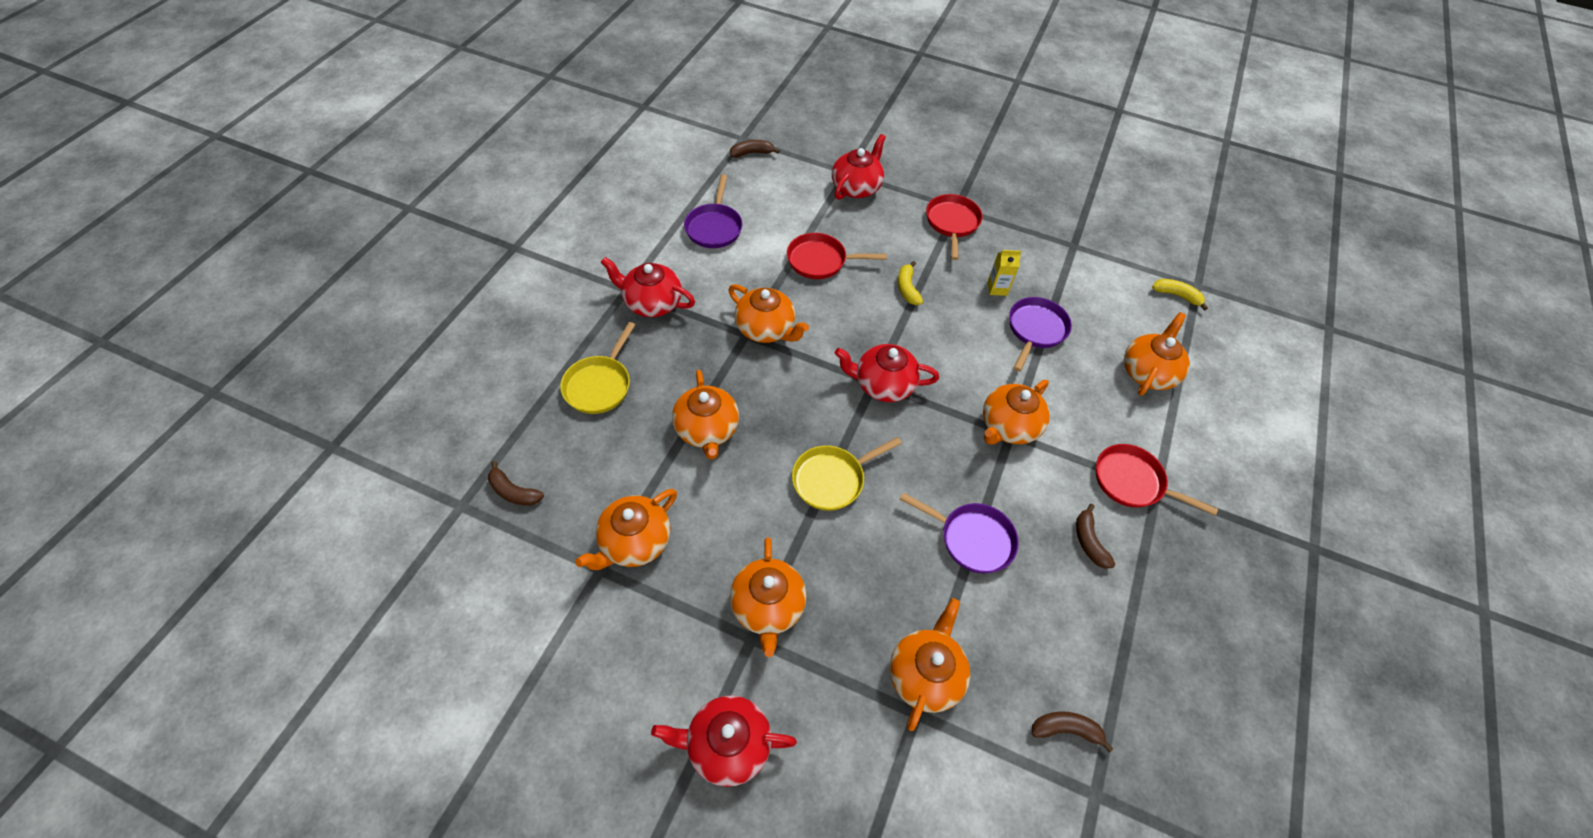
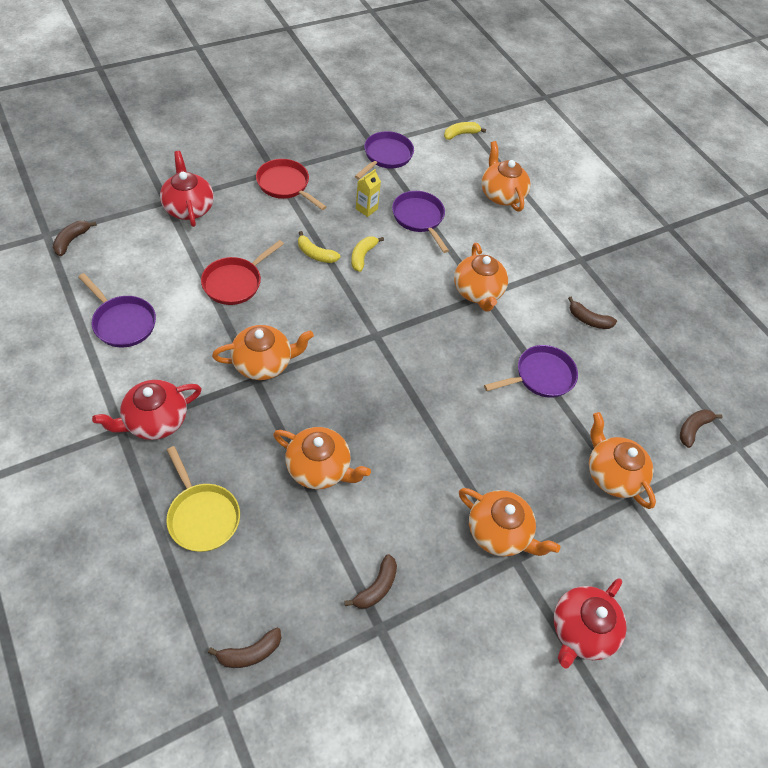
camera: 55 degrees left, 0 degrees up
(634, 542) = (376, 587): orange teapot -> brown banana
(832, 479) = (432, 419): yellow pan -> none
(883, 384) = (383, 331): red teapot -> none
(944, 319) = (362, 256): none -> yellow banana
(1073, 262) = (386, 156): none -> purple pan
(1132, 482) = (567, 266): red pan -> none

